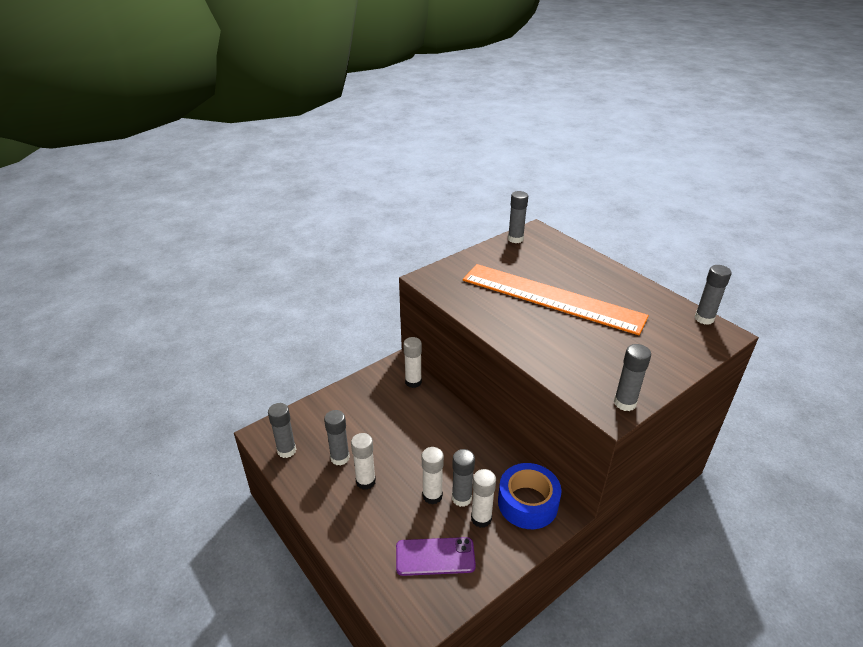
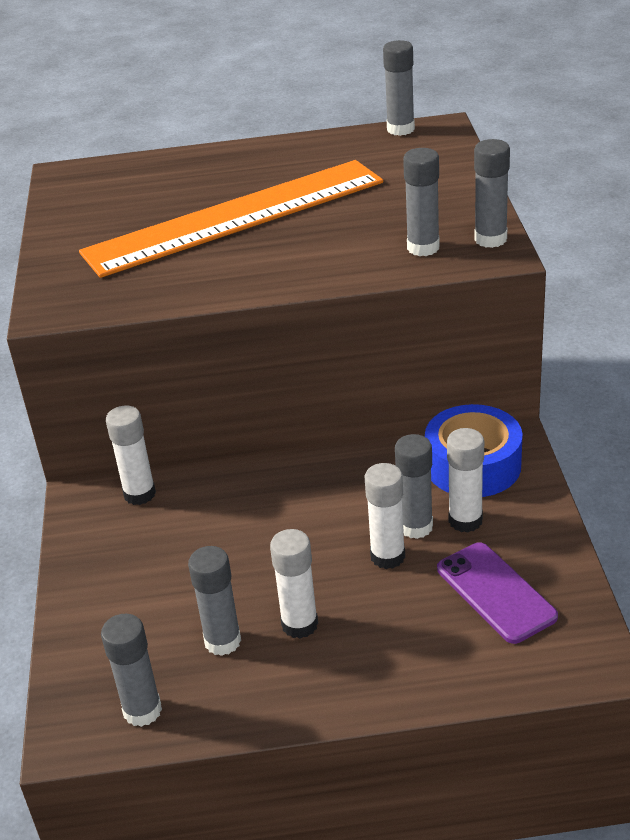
camera: 55 degrees left, 0 degrees up
(435, 556) = (495, 592): purple phone -> purple phone turned 60 degrees counterclockwise
(515, 239) = (60, 197): grey glue stick -> grey glue stick (423, 248)

